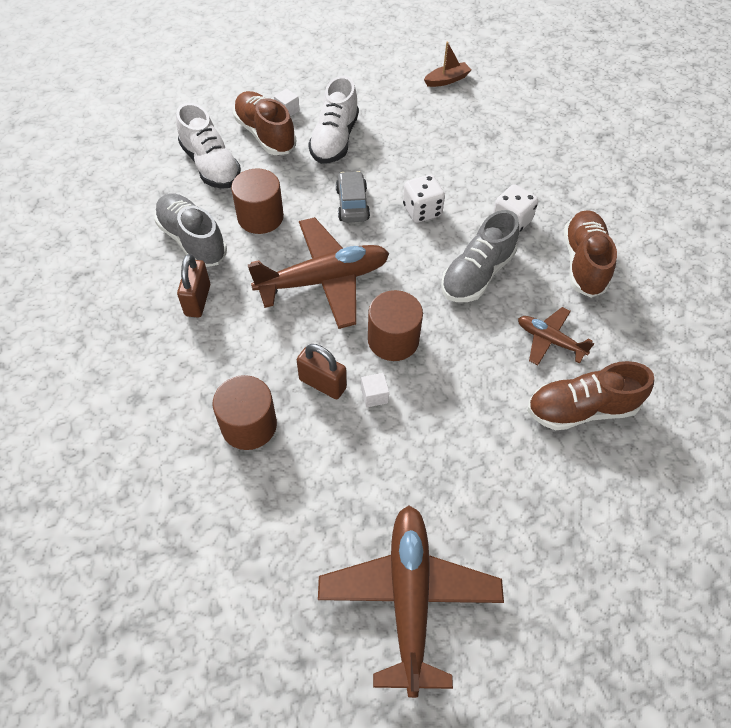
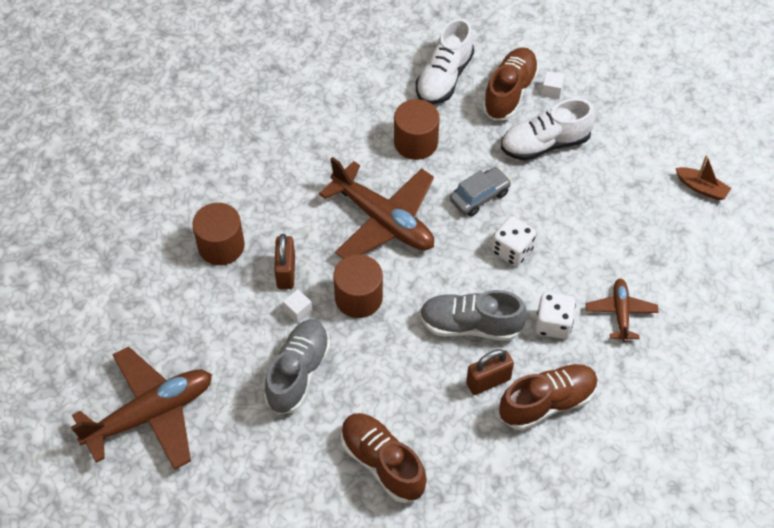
camera: 60 degrees right, 0 degrees up
(192, 240) = (358, 113): grey shoe -> grey shoe (298, 373)
(198, 300) = (305, 151): brown padlock -> brown padlock (488, 381)
(549, 340) = (437, 411): brown plane -> brown plane (620, 313)

